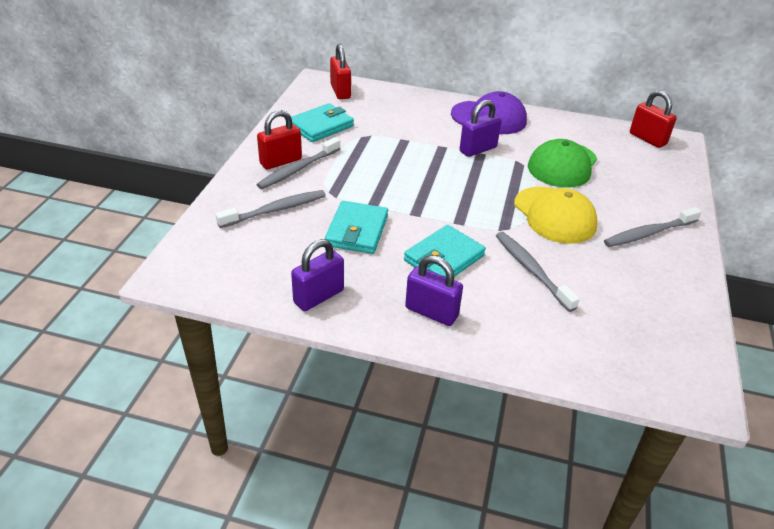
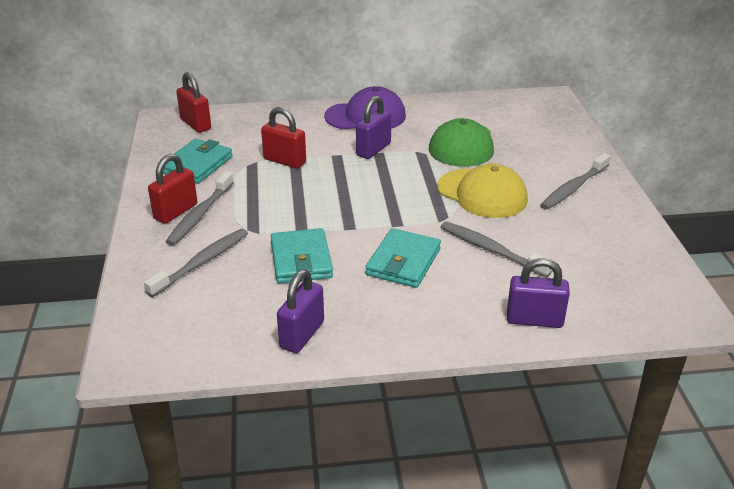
camera: 20 degrees left, 5 degrees down
(431, 312) = (422, 316): purple padlock -> purple padlock (534, 320)
(647, 139) = (524, 102): red padlock -> red padlock (285, 161)

